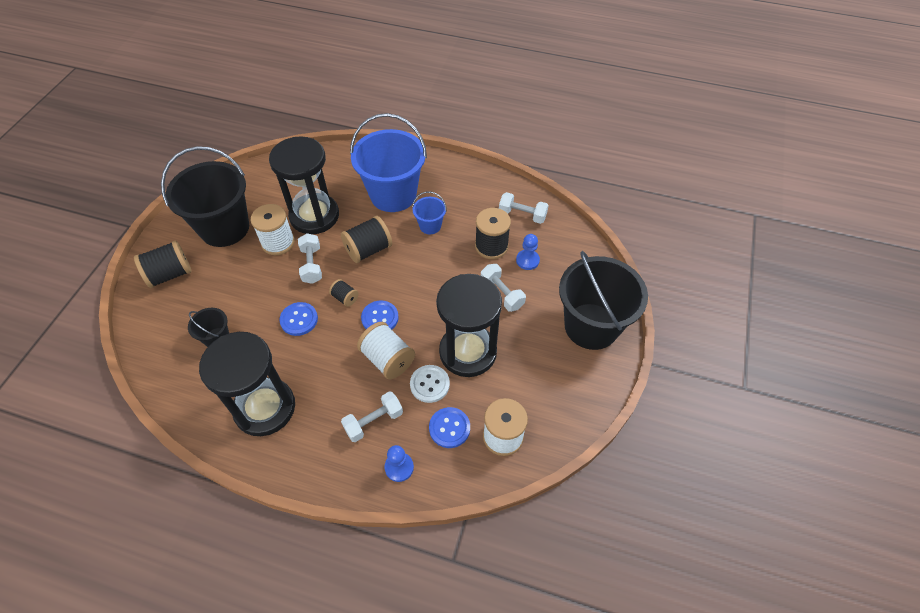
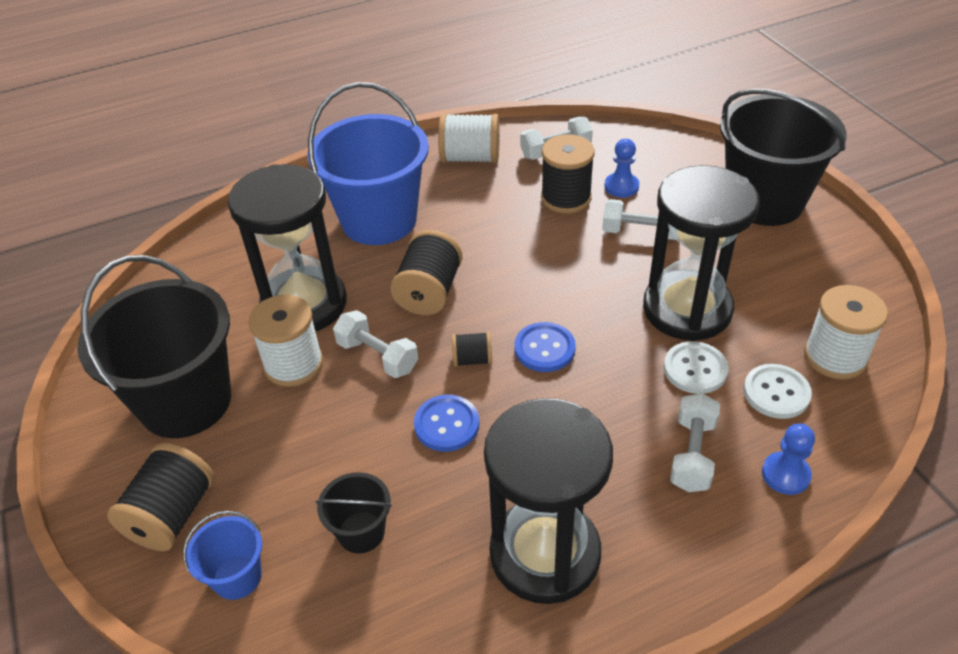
camera: 40 degrees left, 10 degrees down
(388, 359) = (614, 381): white spool -> white spool (470, 158)
(430, 226) = (469, 222): blue bucket -> blue bucket (237, 577)
(449, 428) = (776, 393): blue button -> white button

